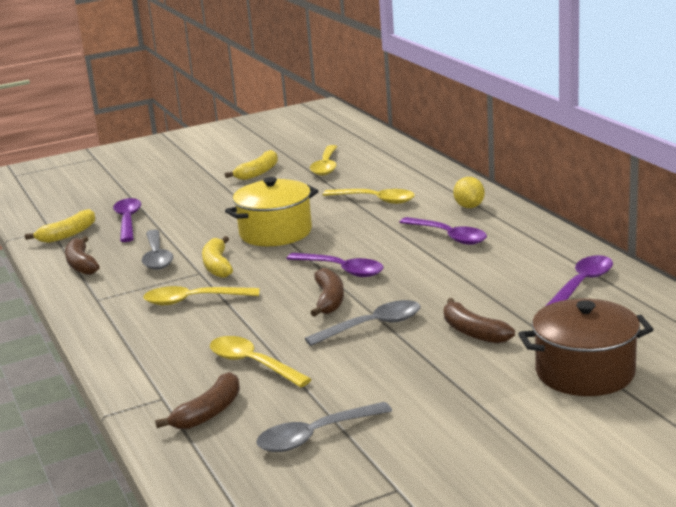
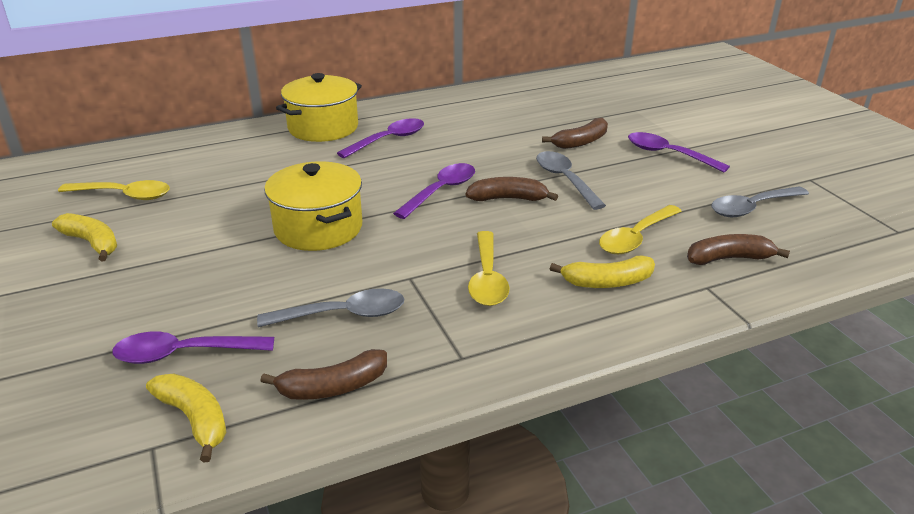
camera: 90 degrees left, 10 degrees up
(209, 413) = (729, 258): brown banana -> brown banana turned 45 degrees counterclockwise
(217, 266) = (395, 265): yellow banana -> yellow banana (607, 282)
(315, 436) = (752, 208): grey spoon -> grey spoon turned 90 degrees clockwise
(375, 200) = (267, 169): yellow spoon -> none
(469, 206) = (323, 127): yellow lemon -> yellow pot
(582, 284) = (507, 101): purple spoon -> purple spoon (668, 154)
(584, 372) = (642, 112): brown pot -> none

